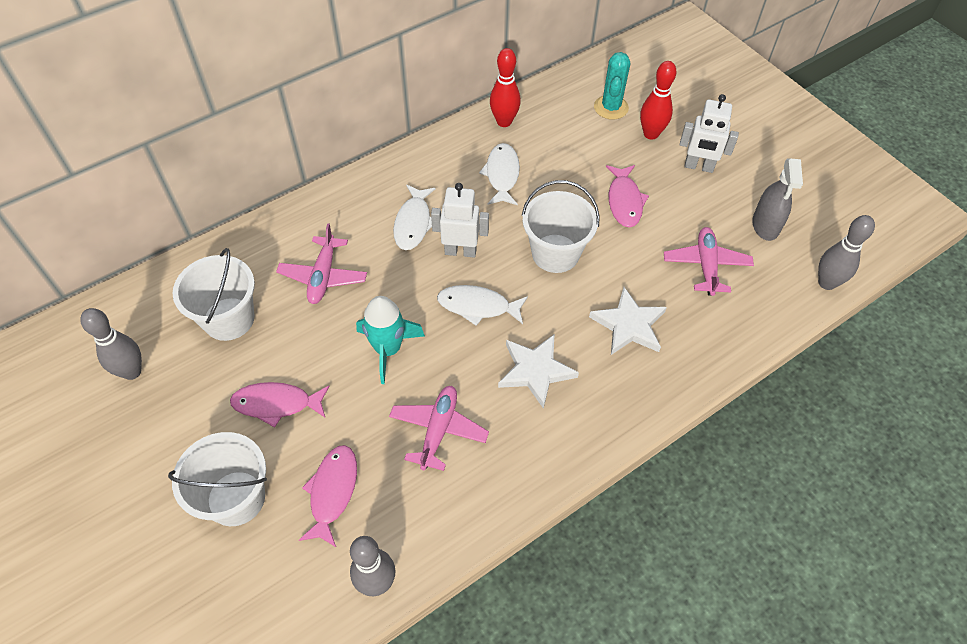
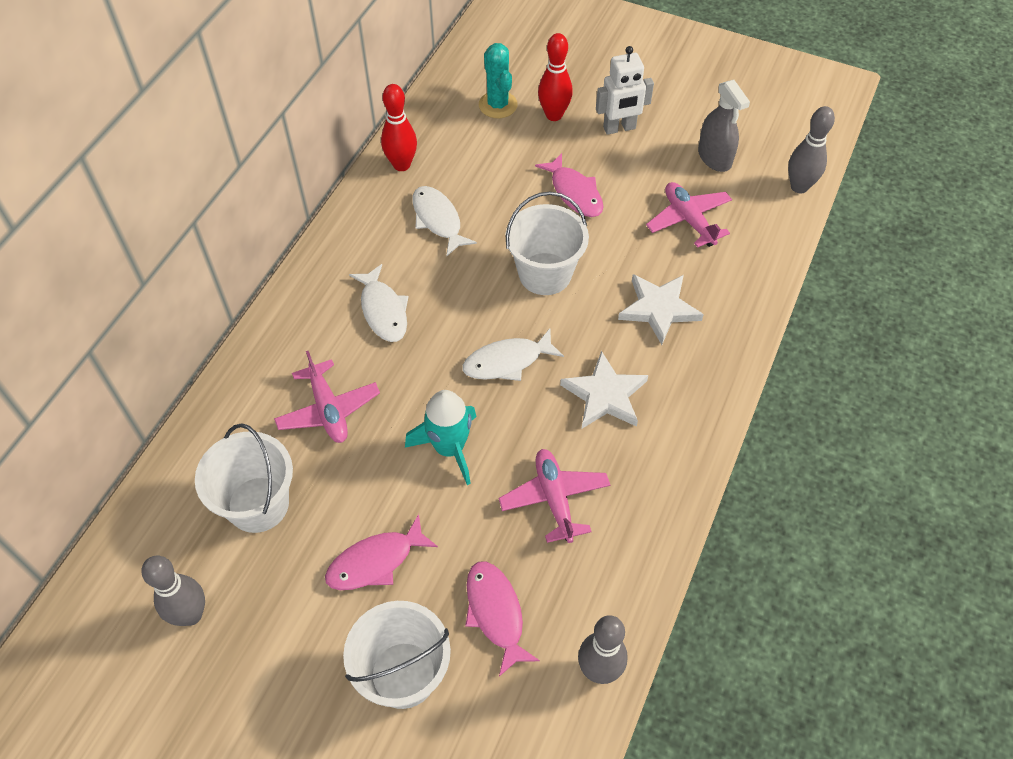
camera: 30 degrees left, 0 degrees up
(460, 251) = (451, 316): white robot -> none

